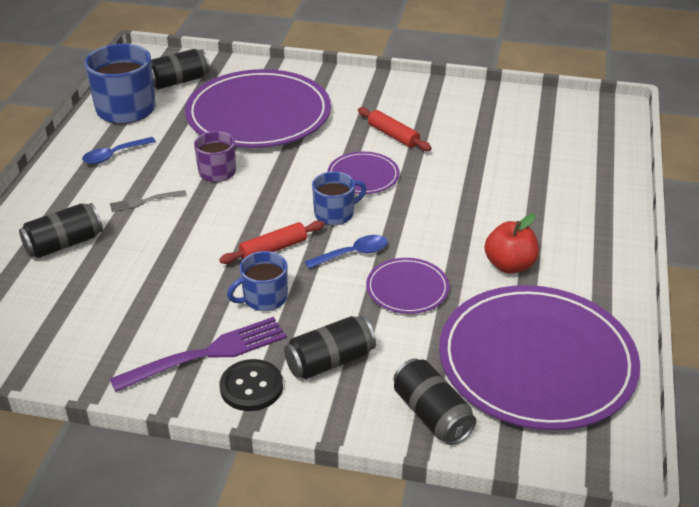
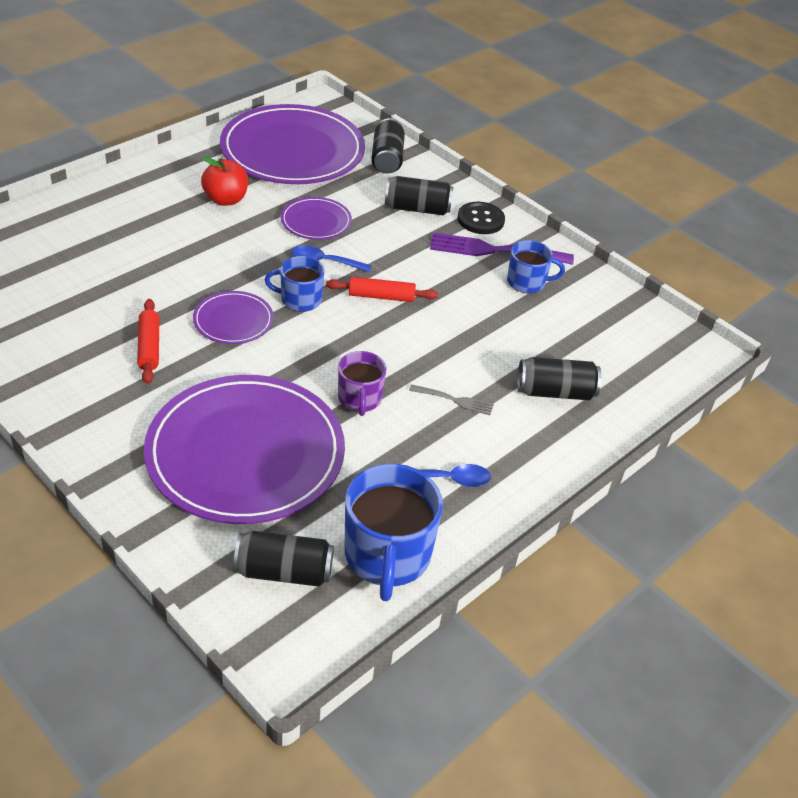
camera: 150 degrees left, 5 degrees up
(264, 298) = (424, 265): blue mug -> blue mug (527, 282)

